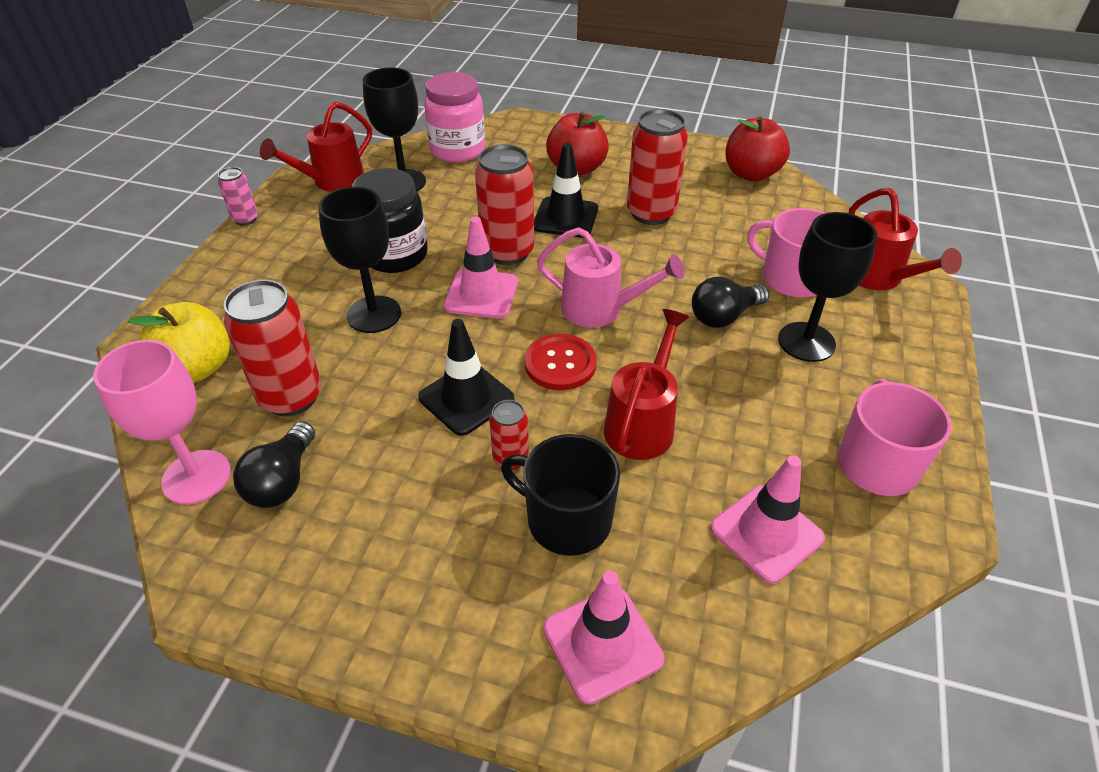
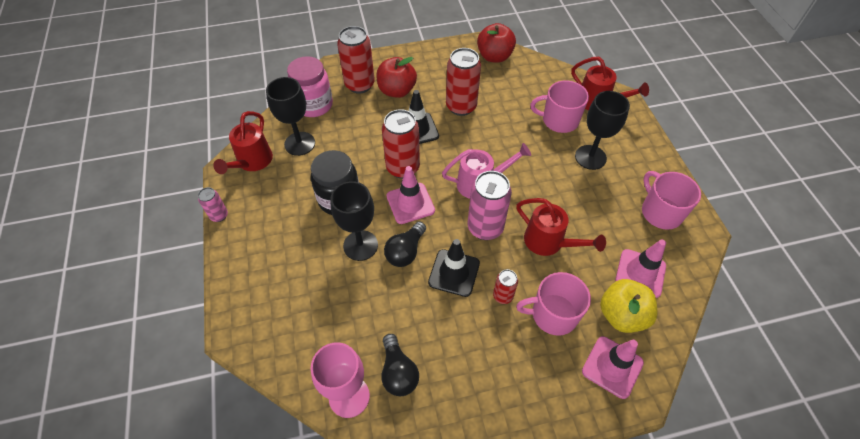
camera: 30 degrees left, 10 degrees up
(197, 368) = (286, 332): yellow apple -> yellow apple (622, 315)
(291, 397) = (359, 321): red can -> red can (360, 85)
(560, 364) = (485, 228): red button -> pink can
(567, 519) = (553, 314): black mug -> pink mug
(642, 423) = (549, 242): red watering can -> red watering can turned 135 degrees clockwise
(724, 316) = (543, 159): black light bulb -> black light bulb (405, 251)

